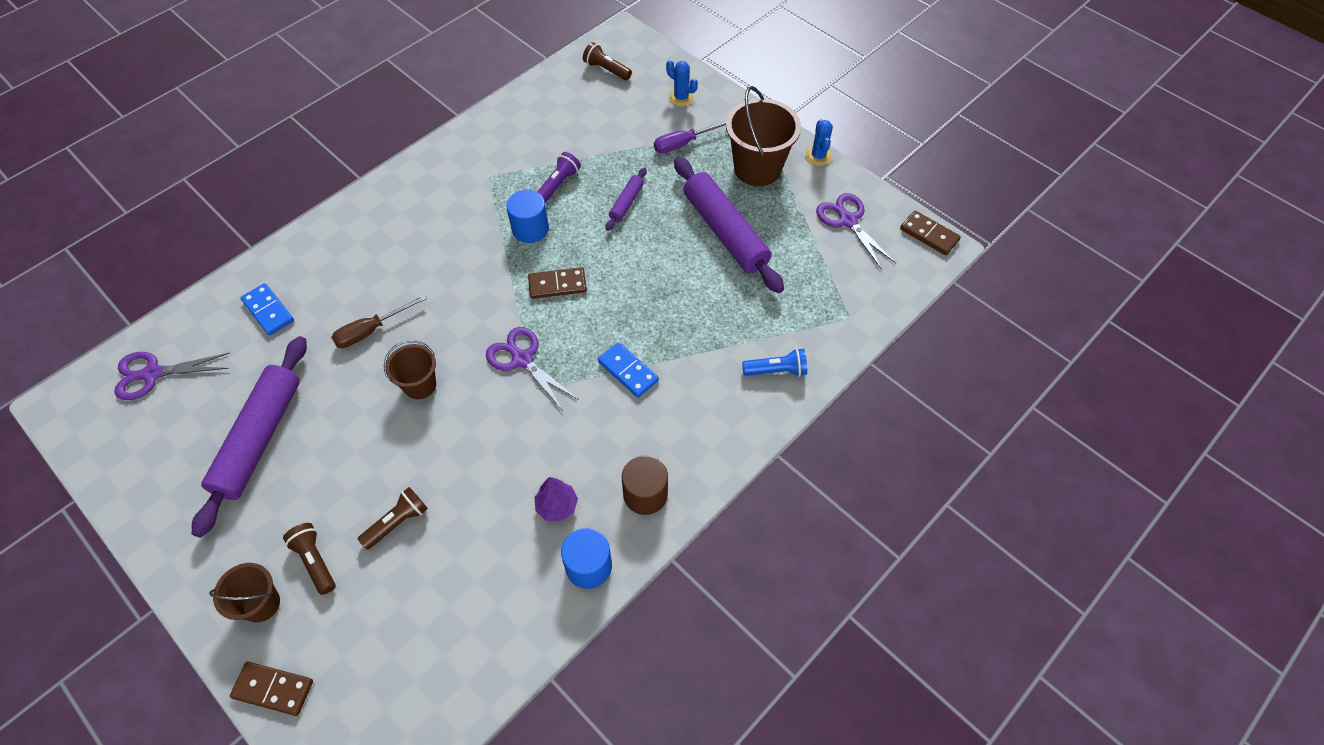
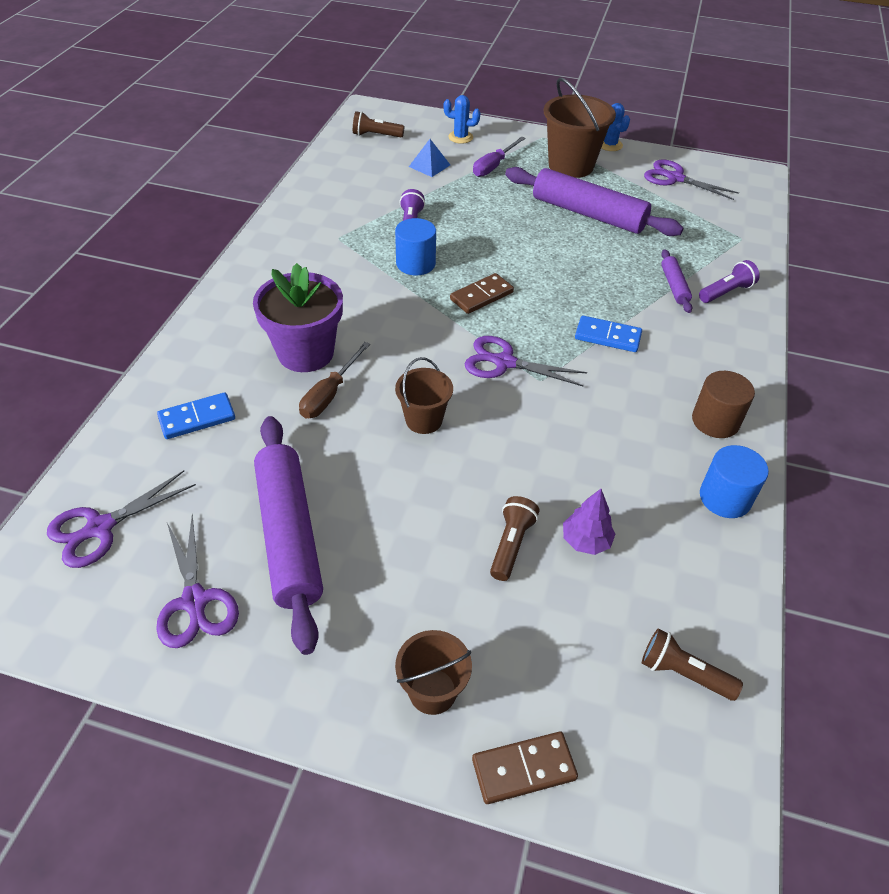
camera: 30 degrees left, 10 degrees down
(170, 459) = (195, 601): none -> purple scissors
(268, 311) = (197, 418): blue domino -> blue domino turned 45 degrees counterclockwise
(315, 561) = (456, 620): brown flashlight -> brown flashlight (683, 673)
(381, 284) = (306, 353): none -> purple flower pot
(557, 506) = (649, 463): purple tree -> purple tree (586, 541)
(626, 122) = (429, 165): none -> blue pyramid
(626, 203) = (485, 219): purple rolling pin -> purple rolling pin (674, 286)
(776, 370) = (726, 292): blue flashlight -> purple flashlight
(929, 234) = (742, 169): brown domino -> none

